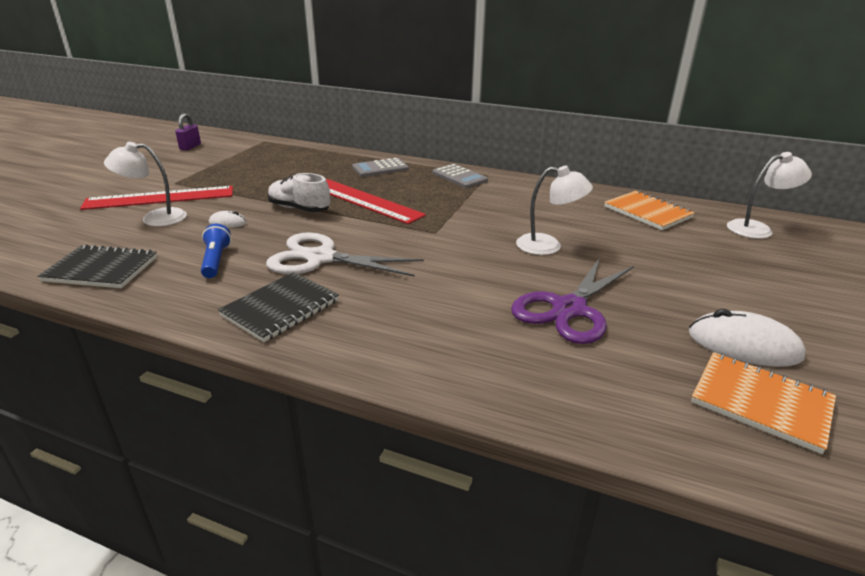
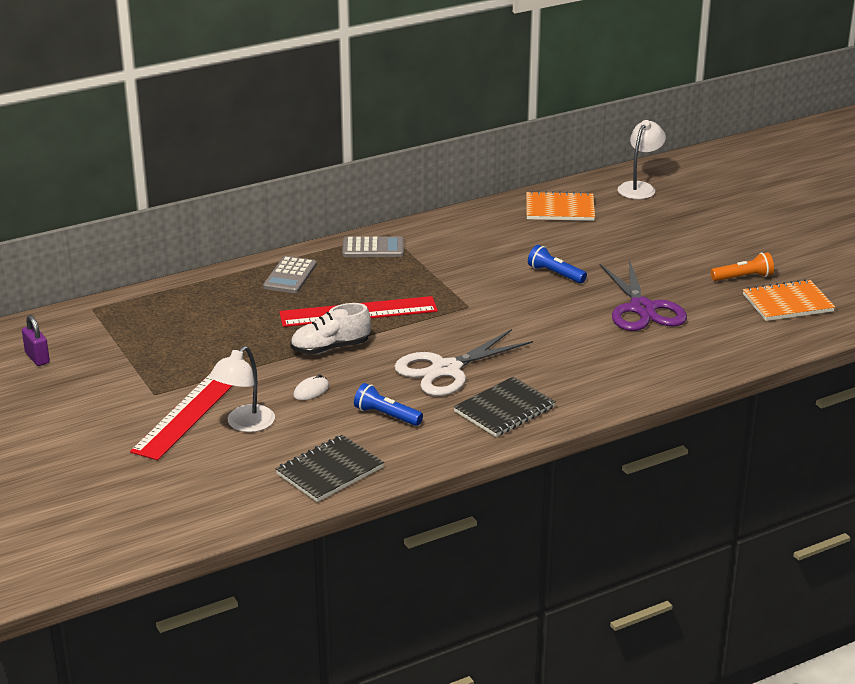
camera: 50 degrees left, 0 degrees up
(280, 308) = (504, 409): black notebook -> black notebook turned 60 degrees clockwise
(548, 246) = (555, 274): white lamp -> blue flashlight
(744, 345) = (743, 277): white mouse -> orange flashlight

